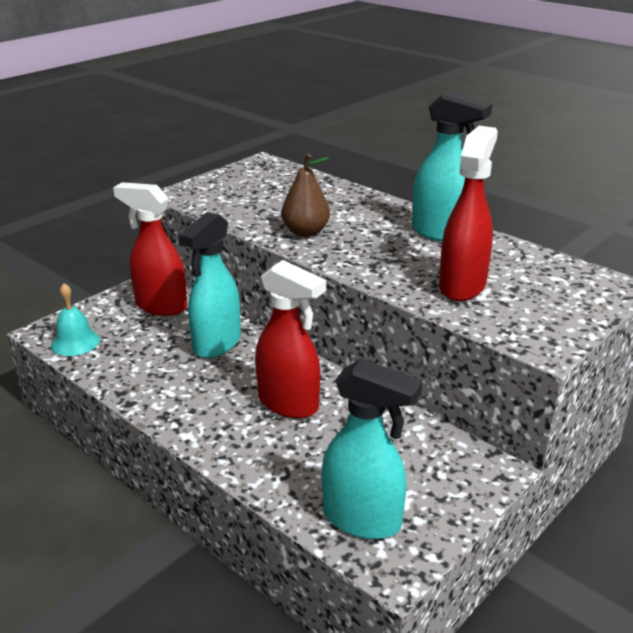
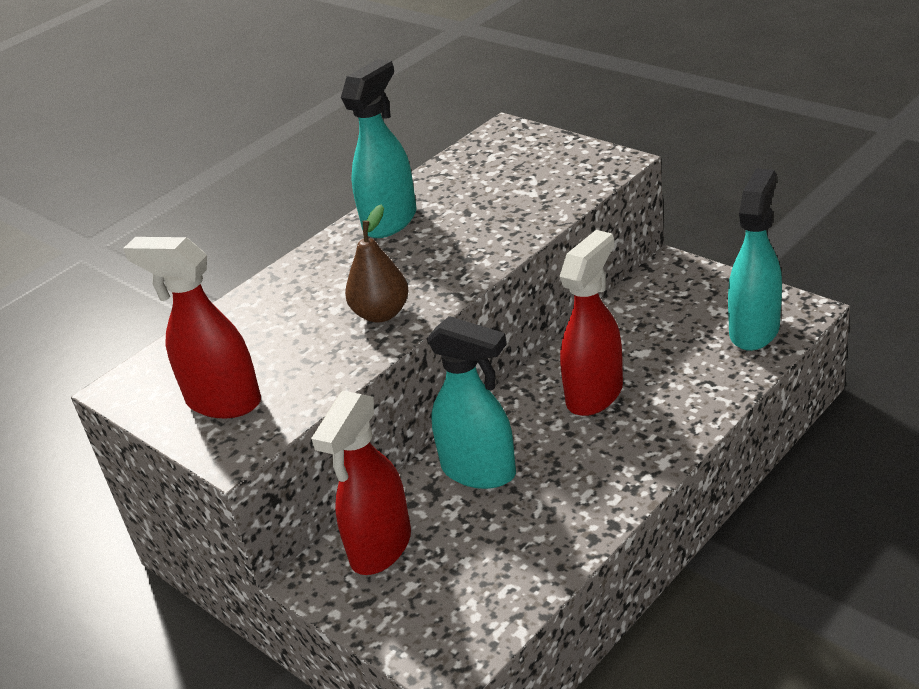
camera: 85 degrees left, 5 degrees up
(75, 342) = (479, 619): turquoise bell -> none
(462, 286) = (512, 203): red spray bottle -> red spray bottle (222, 401)

